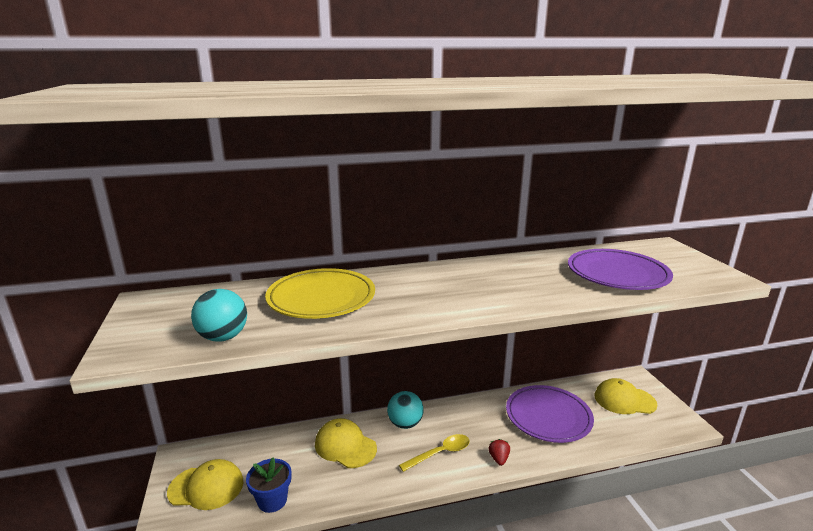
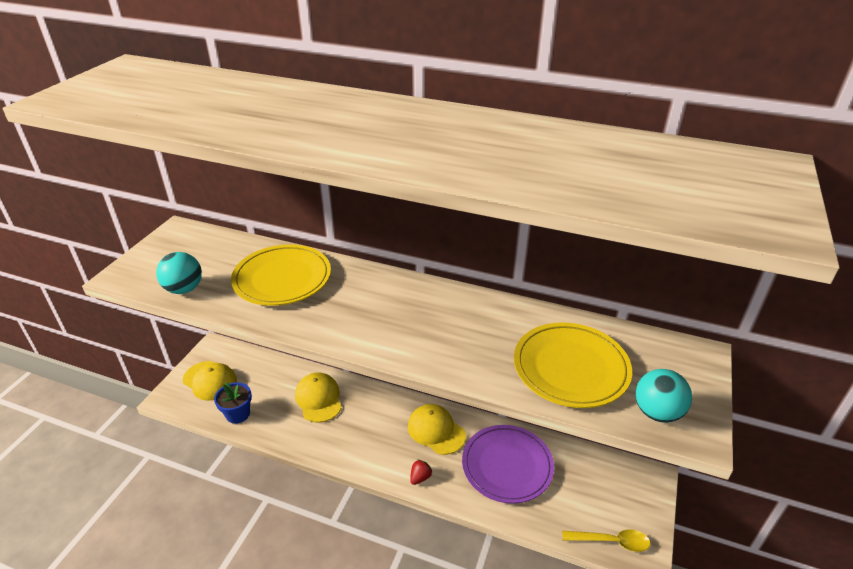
camera: 35 degrees right, 15 degrees up
(405, 424) = (379, 404): turquoise ball -> turquoise ball (657, 412)
(440, 453) = (380, 445): yellow spoon -> yellow spoon (612, 541)
(617, 274) = (570, 368): purple plate -> yellow plate
(624, 400) = (606, 493): yellow cap -> yellow cap (436, 430)

